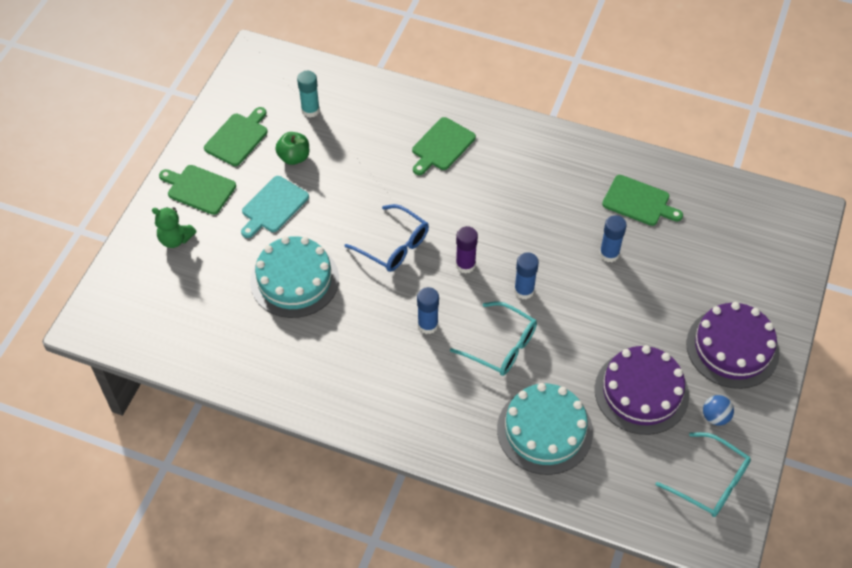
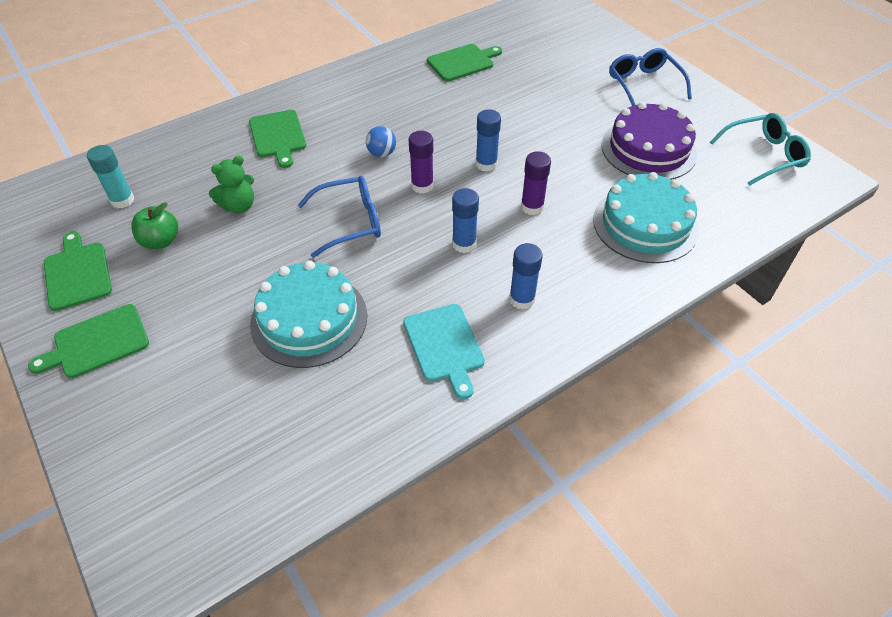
camera: 55 degrees left, 5 degrees down
(175, 239) = (136, 403): green teddy bear -> green teddy bear (239, 206)
(273, 206) = (199, 289): turquoise cutting board -> turquoise cutting board (444, 346)
(501, 346) = (532, 207): turquoise glasses -> purple glue stick
(609, 254) = (497, 100): blue glue stick -> blue glue stick (522, 299)
(715, 417) = (702, 123): blue ball -> blue ball (382, 153)
(732, 348) = (644, 85): purple cake -> blue glasses

